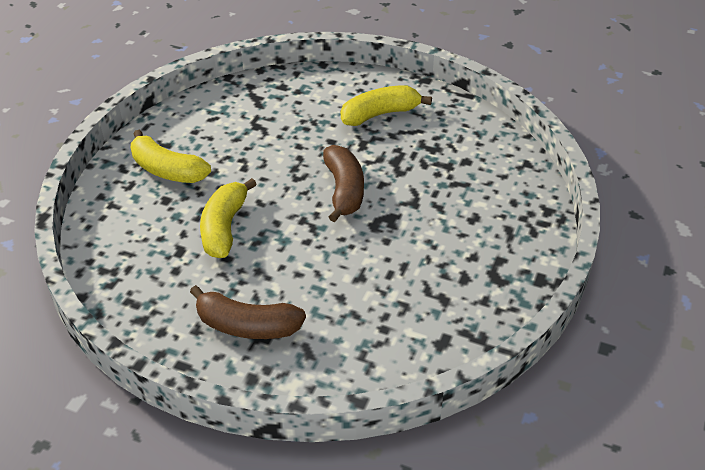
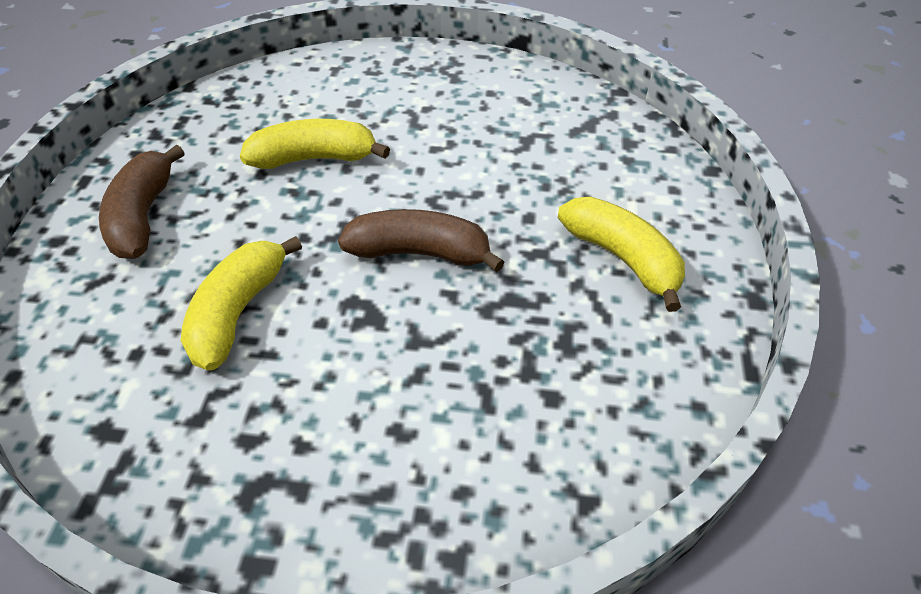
camera: 75 degrees right, 5 degrees up
(167, 170) = (407, 90): yellow banana -> yellow banana (238, 312)
(344, 190) = (419, 253): brown banana -> brown banana turned 150 degrees counterclockwise

